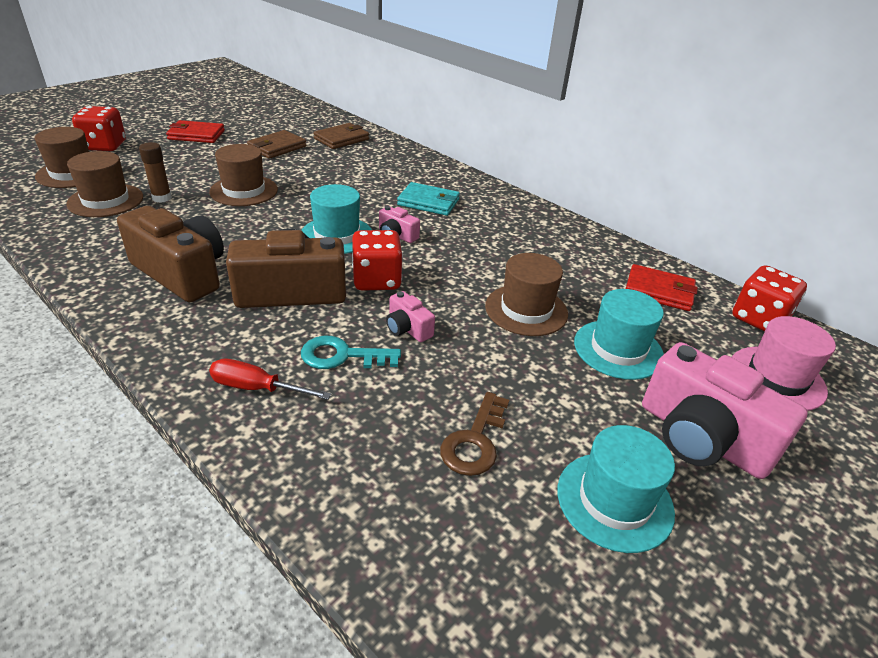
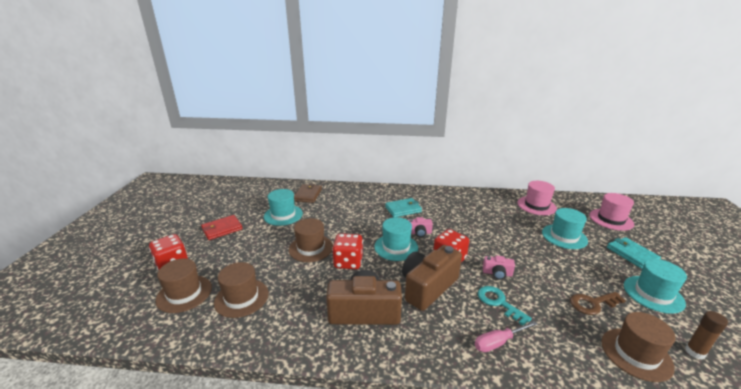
camera: 35 degrees left, 10 degrees down
(162, 198) = (273, 277): brown glue stick -> brown glue stick (695, 352)
(257, 388) = (498, 342): red screwdriver -> pink screwdriver
(277, 147) = (283, 215): brown wallet -> turquoise hat
(342, 356) = (498, 302): turquoise key -> turquoise key turned 90 degrees clockwise
(475, 441) = (592, 303): brown key -> brown key turned 90 degrees clockwise
(526, 310) = (516, 238): brown hat -> brown hat (636, 354)
(659, 291) = (536, 205): red wallet -> pink hat
(701, 437) = (631, 254): pink camera -> turquoise wallet
(759, 319) = (574, 200): red dice -> red dice (348, 262)

